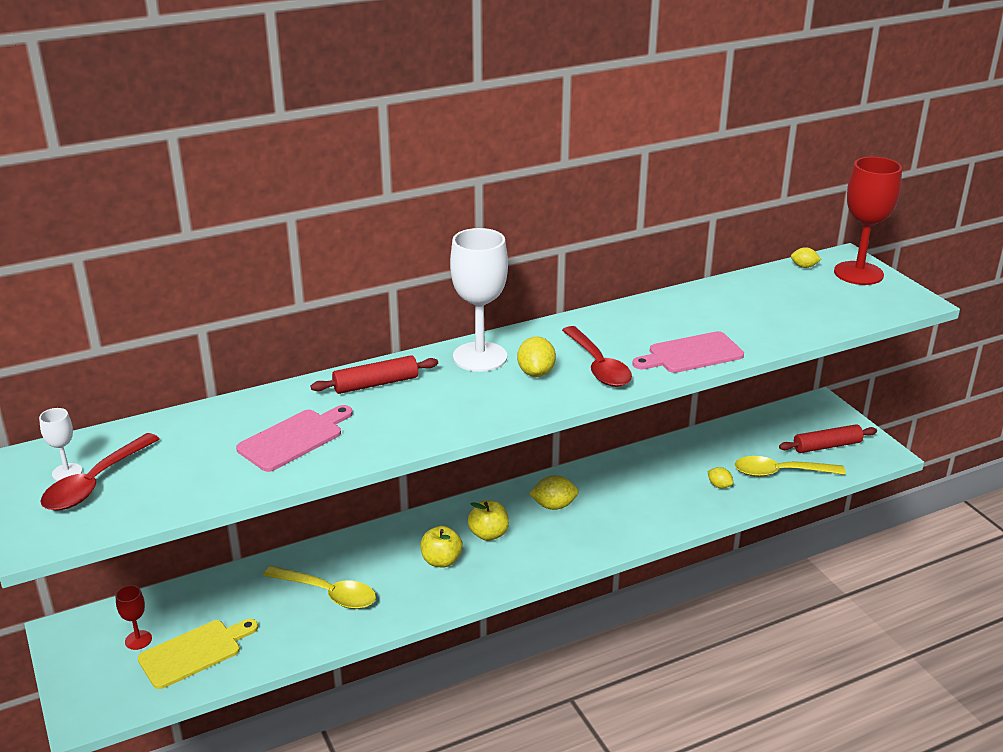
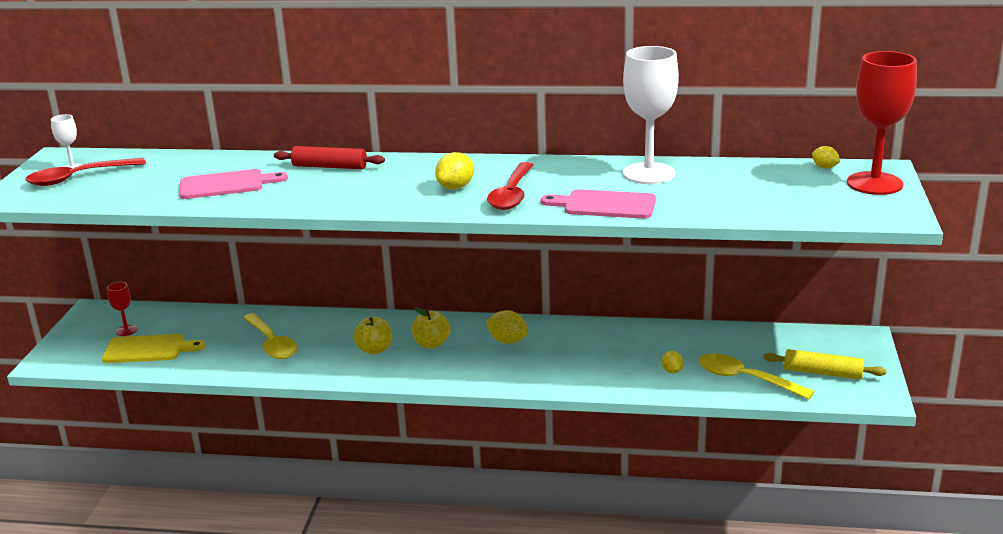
camera: 35 degrees right, 5 degrees down
(480, 357) = (430, 168): white goblet -> white goblet (649, 173)
(827, 446) = (823, 373): red rolling pin -> yellow rolling pin

